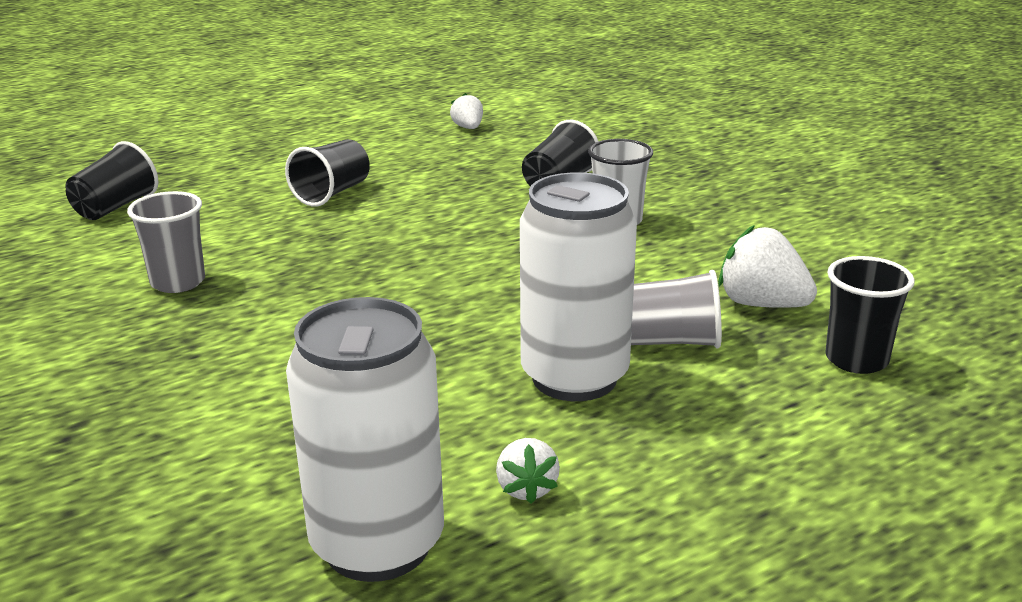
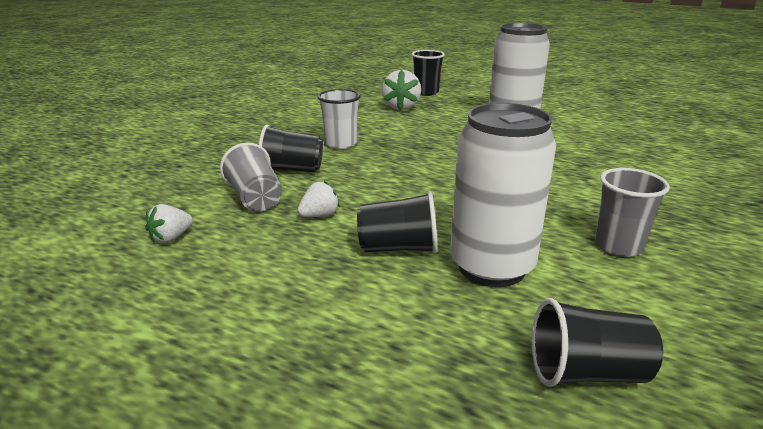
camera: 120 degrees left, 0 degrees up
(377, 544) = (654, 128): white can -> white can (491, 267)
(526, 488) = (587, 117): white strawberry -> white strawberry (319, 215)
(670, 341) = (457, 115): grey cup -> grey cup (255, 199)

